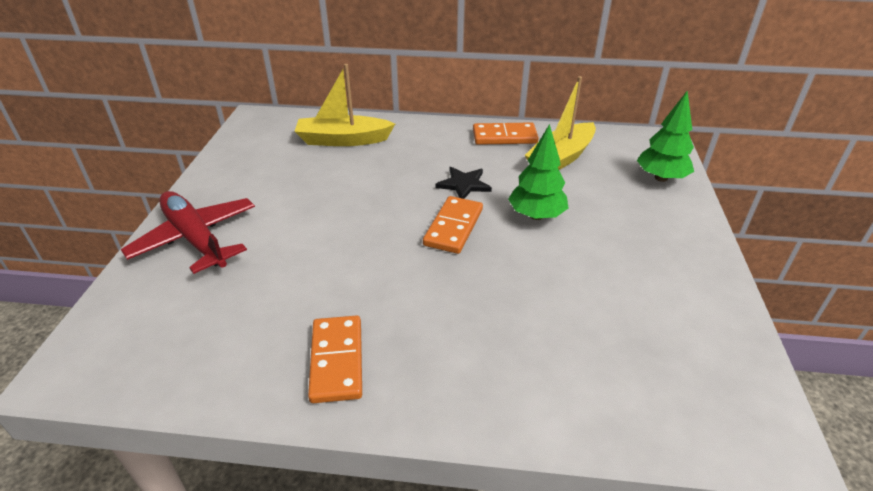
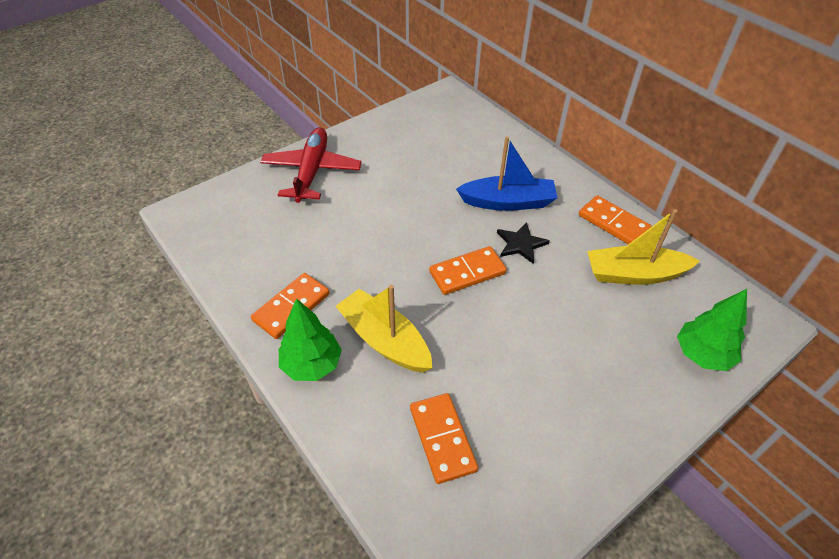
camera: 45 degrees right, 10 degrees up
(343, 140) = (483, 149): yellow boat -> yellow boat (384, 340)
(414, 163) = (508, 202): none -> blue boat
(536, 216) = (539, 308): green tree -> green tree (311, 365)
(607, 352) = (442, 439): none -> orange domino

